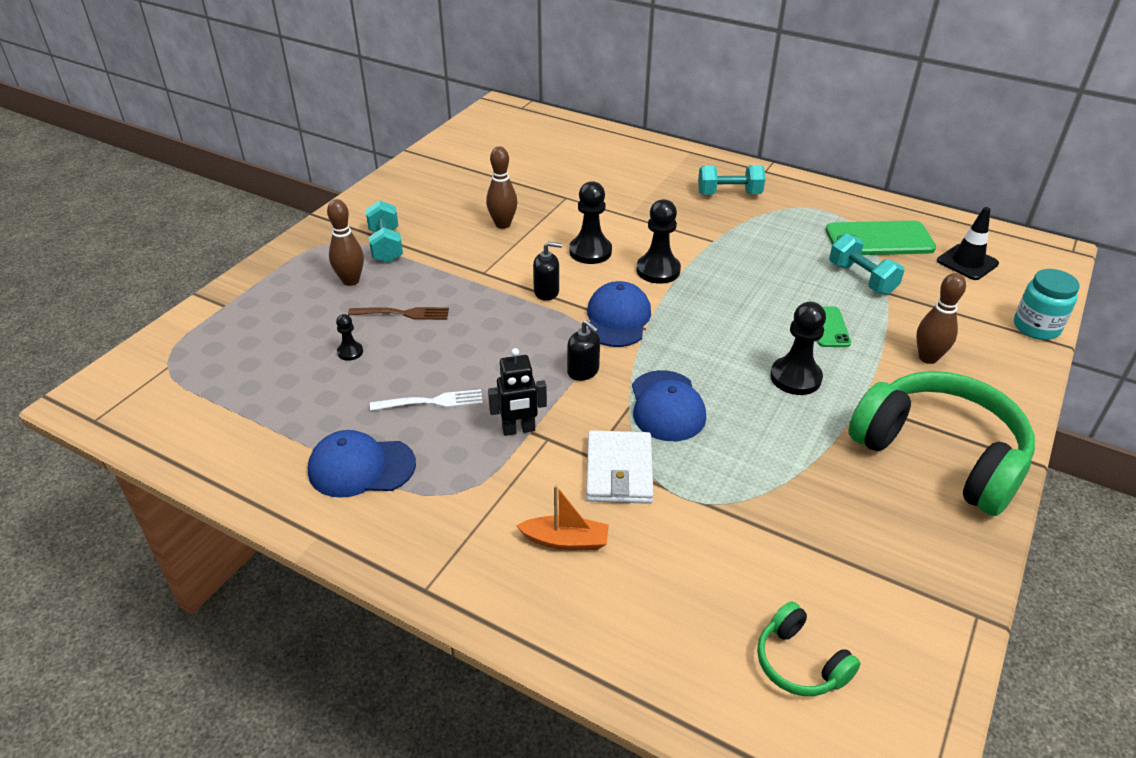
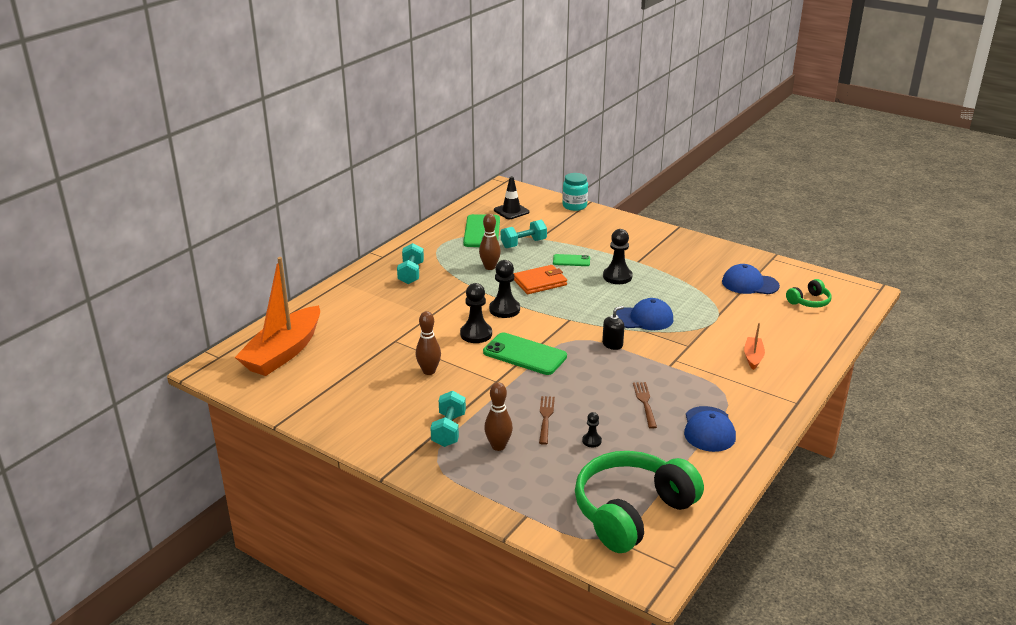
camera: 85 degrees left, 10 degrees down
(386, 246) = (449, 430): turquoise dumbbell -> turquoise dumbbell turned 75 degrees counterclockwise
(431, 402) = (645, 403): white fork -> brown fork
(518, 430) = (668, 370): black robot -> none
(533, 137) = (283, 352): none -> orange boat
(546, 292) = (524, 354): black soap dispenser -> green phone
(617, 319) = (558, 328): blue cap -> blue cap (749, 284)
(619, 471) = (699, 337): white wallet -> none
(746, 298) = (539, 282): none -> orange wallet
(928, 358) = (600, 238): brown bowling pin -> brown bowling pin (490, 267)
(939, 454) = (675, 248): green headphones -> green headphones (631, 512)

